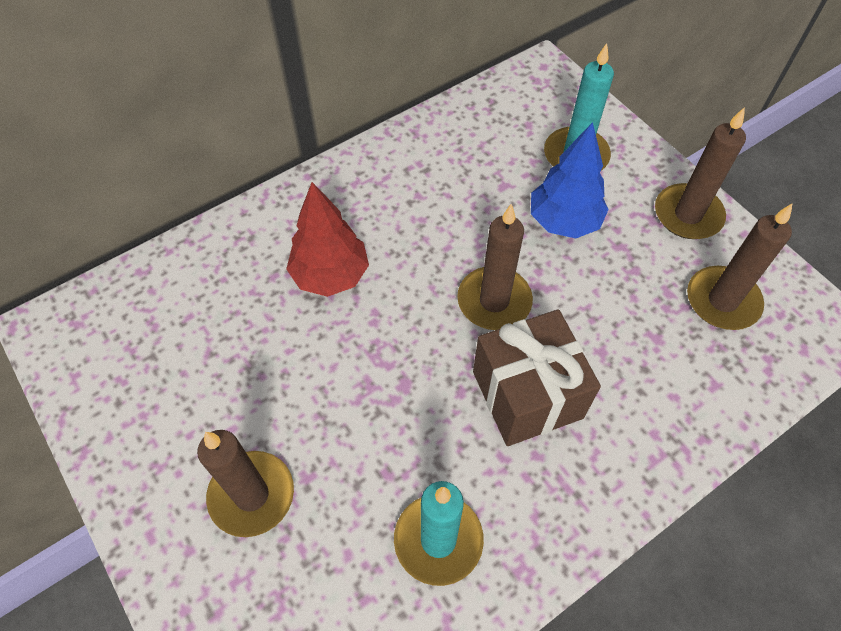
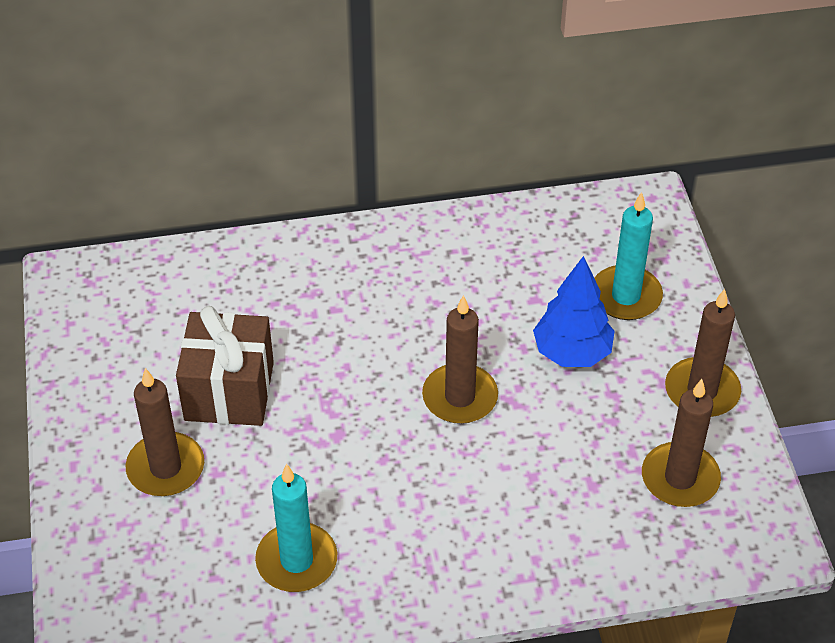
camera: 25 degrees right, 10 degrees down
(330, 275) = (324, 321): red tree -> none
(527, 394) = (440, 484): brown gift -> brown gift (229, 391)

